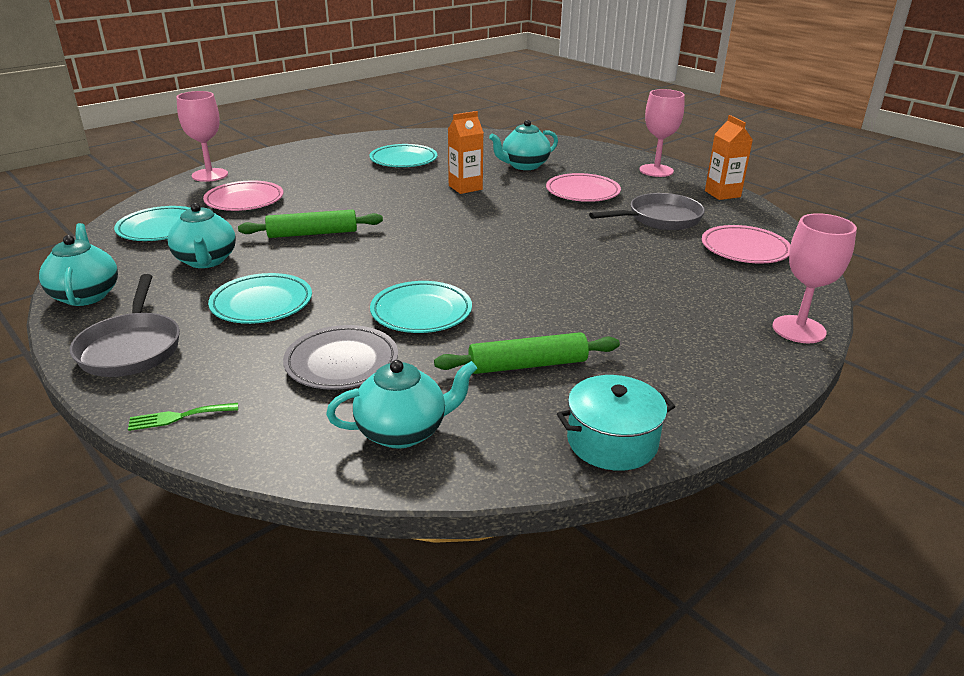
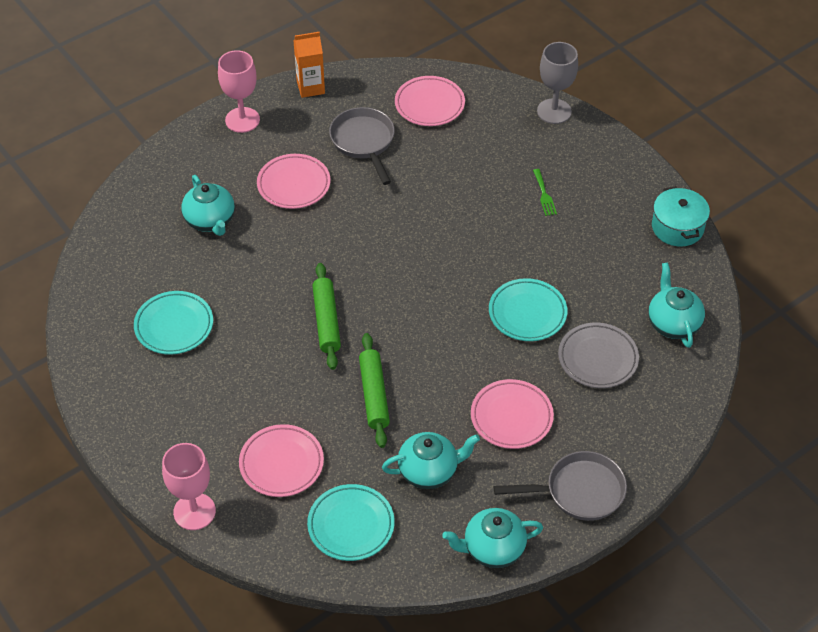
camera: 85 degrees left, 20 degrees up
(178, 417) = (663, 442): green fork -> green fork (544, 195)
(262, 304) = (511, 417): turquoise plate -> pink plate
(465, 187) = (268, 274): orange carton -> none
(527, 365) = (599, 257): green rolling pin -> green rolling pin (326, 321)
(798, 329) = (554, 111): pink goblet -> grey goblet

